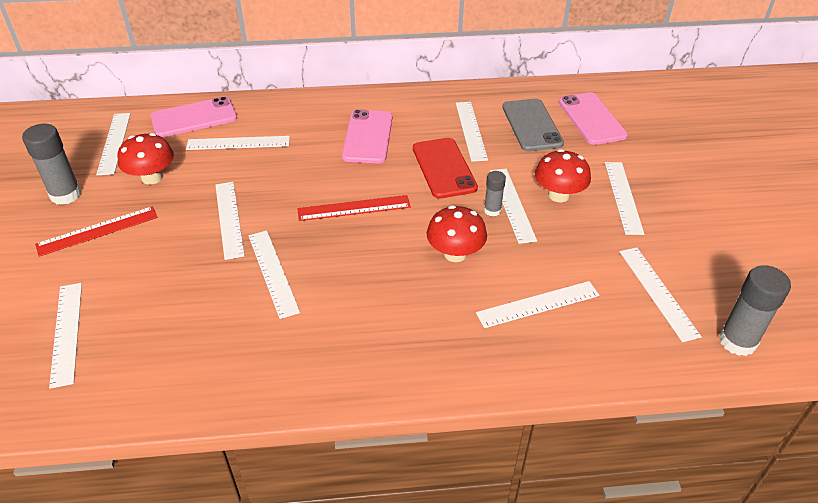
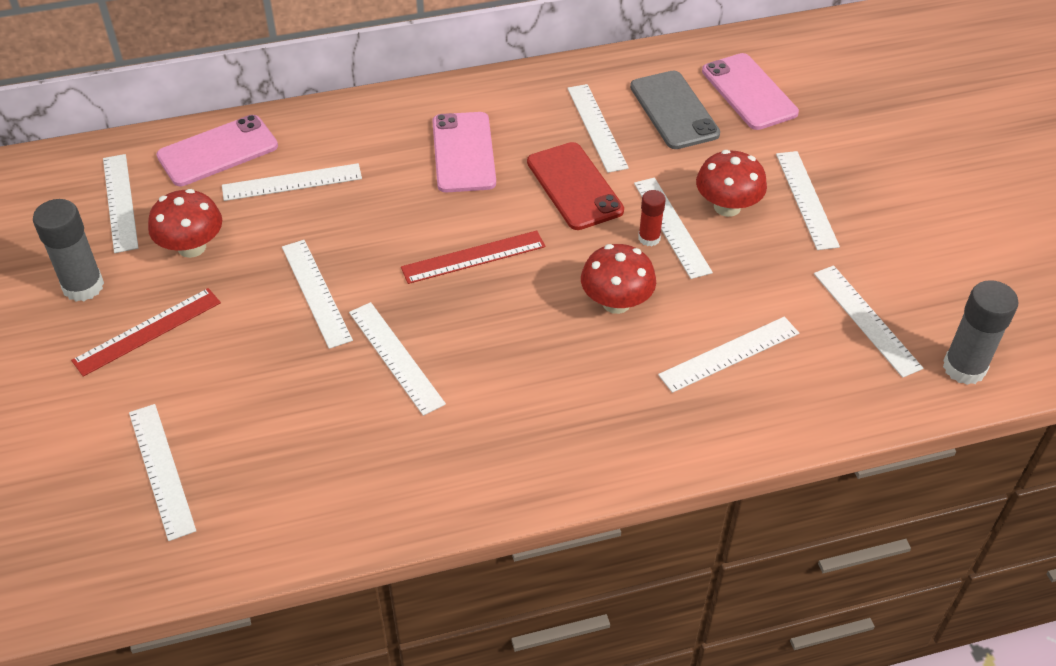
camera: 10 degrees left, 5 degrees up
(492, 210) = (649, 238): grey glue stick -> red glue stick

